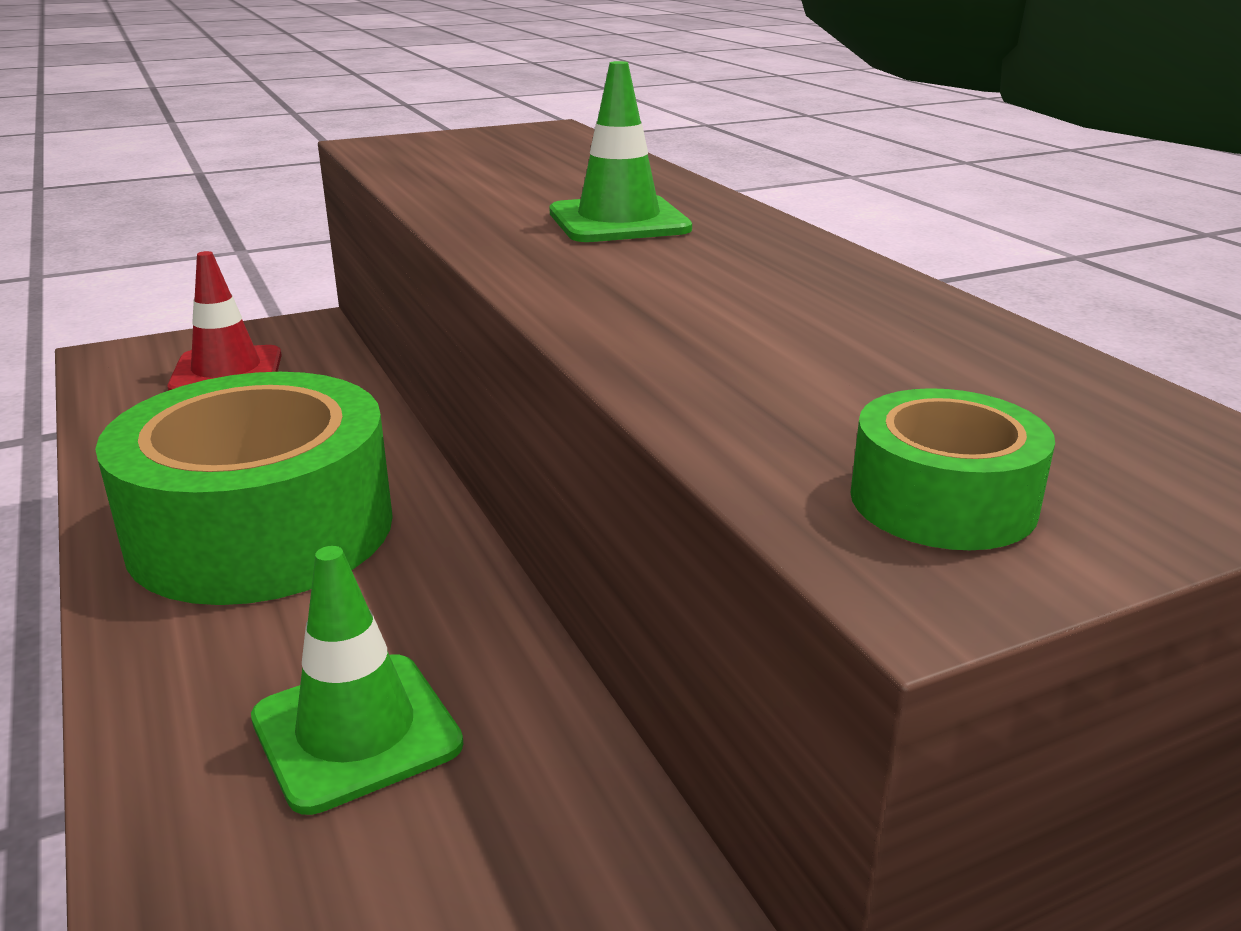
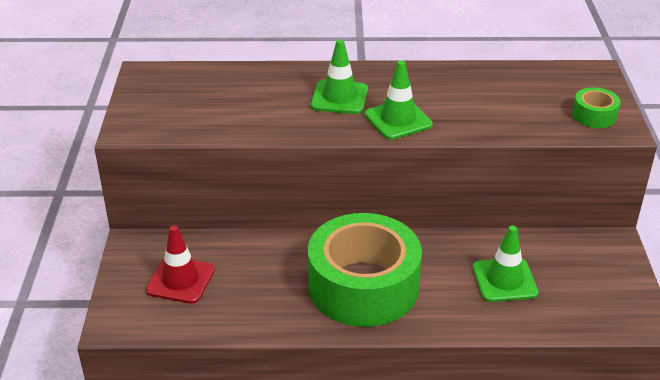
camera: 65 degrees left, 10 degrees up
(586, 271) = (398, 120): none -> green traffic cone

